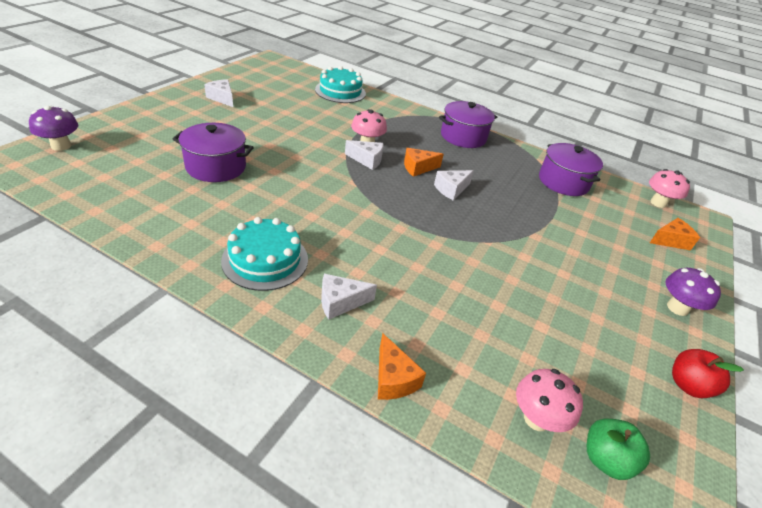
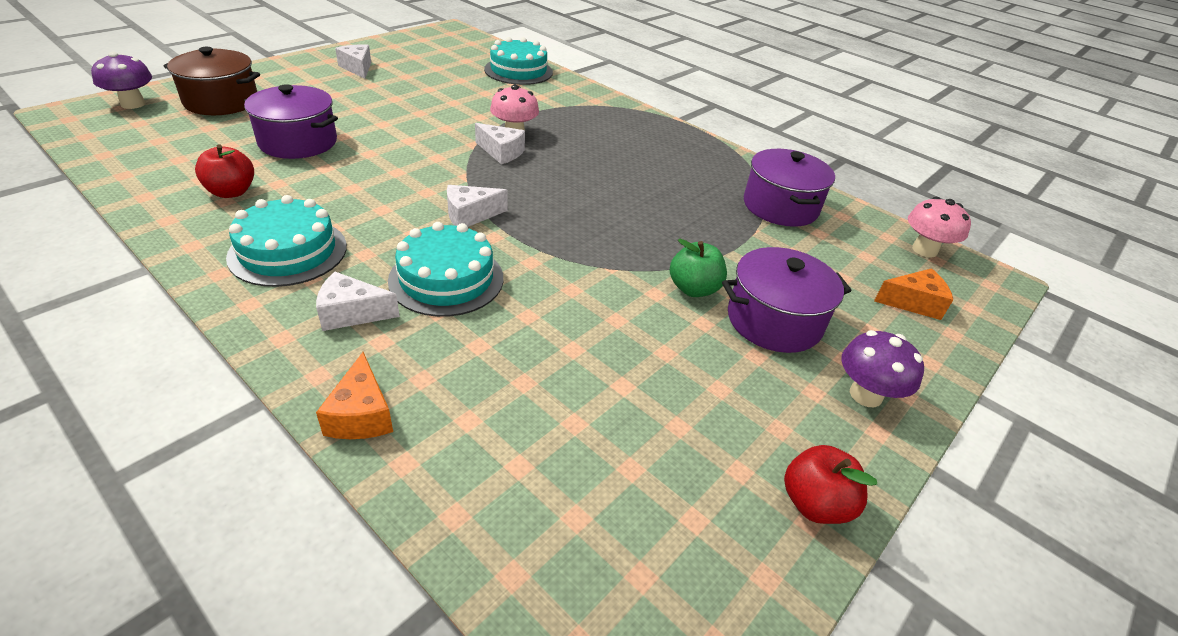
camera: 15 degrees right, 0 degrees up
(133, 137) = (221, 102): none -> brown pot
(191, 215) = (231, 192): none -> red apple
(388, 265) = (446, 279): none -> turquoise cake
(418, 168) = (568, 168): orange cheese -> none
(451, 189) = (599, 198): white cheese -> white cheese (470, 215)
(463, 137) = (660, 137): purple pot -> purple pot (774, 321)
(536, 418) = (535, 502): pink mushroom -> none
(605, 459) = (608, 577): green apple -> green apple (693, 289)

